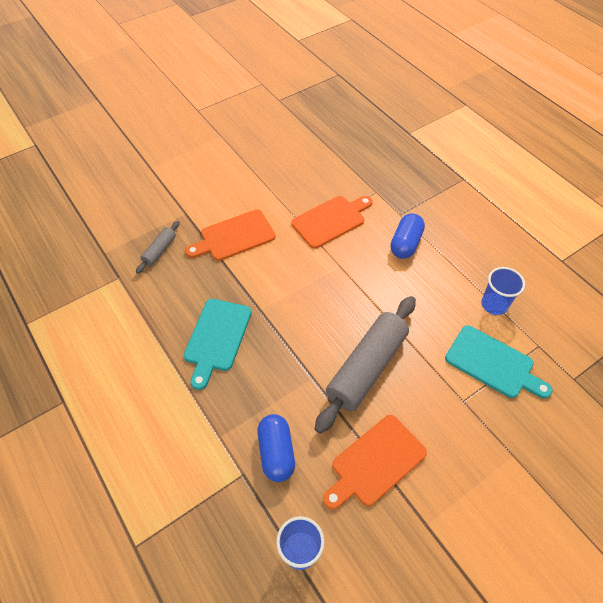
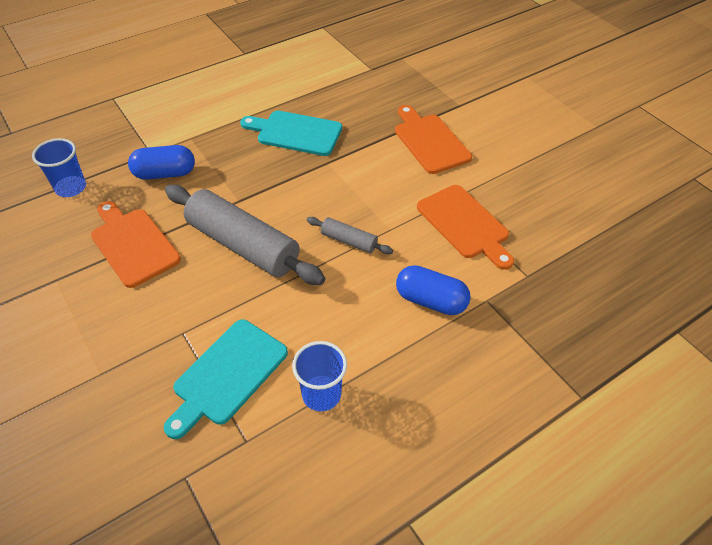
camera: 90 degrees right, 5 degrees down
(159, 250) = (406, 91): grey rolling pin -> grey rolling pin (349, 241)

